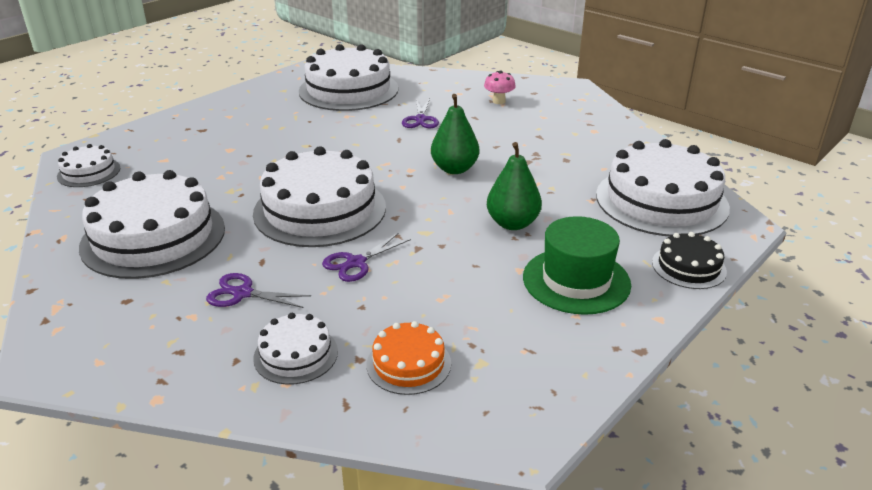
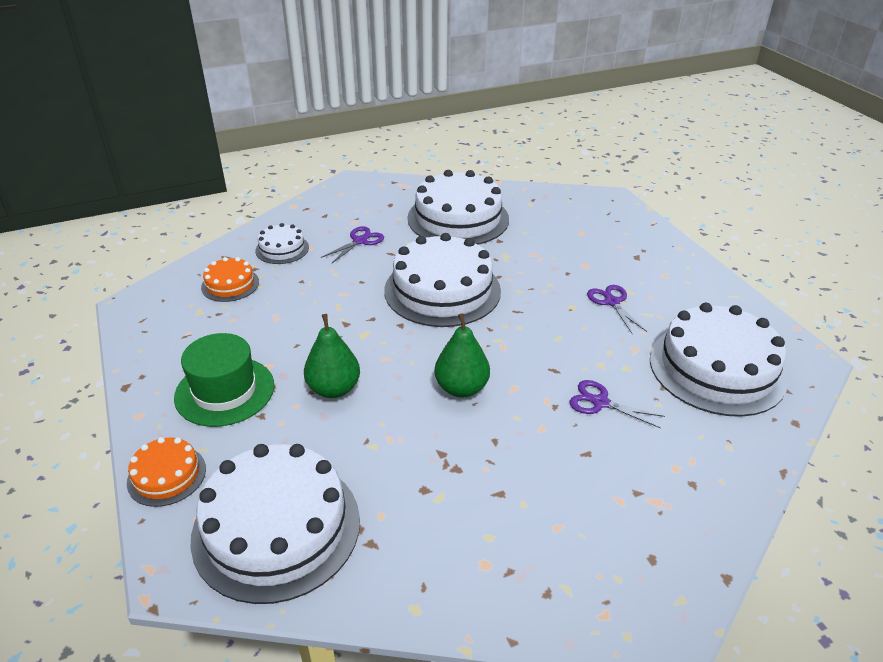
camera: 115 degrees right, 5 degrees up
(89, 172) = (577, 202): white cake -> none
(356, 263) = (353, 290): purple scissors -> purple scissors (612, 302)
(499, 101) = (631, 500): pink mushroom -> none
(688, 267) = (166, 475): black cake -> orange cake

